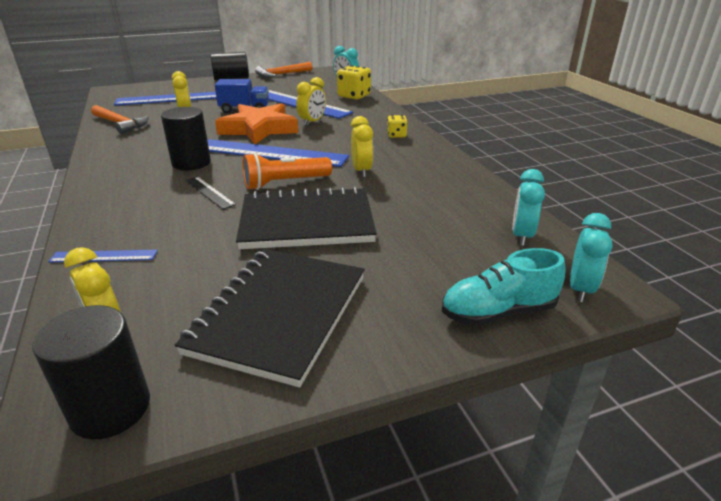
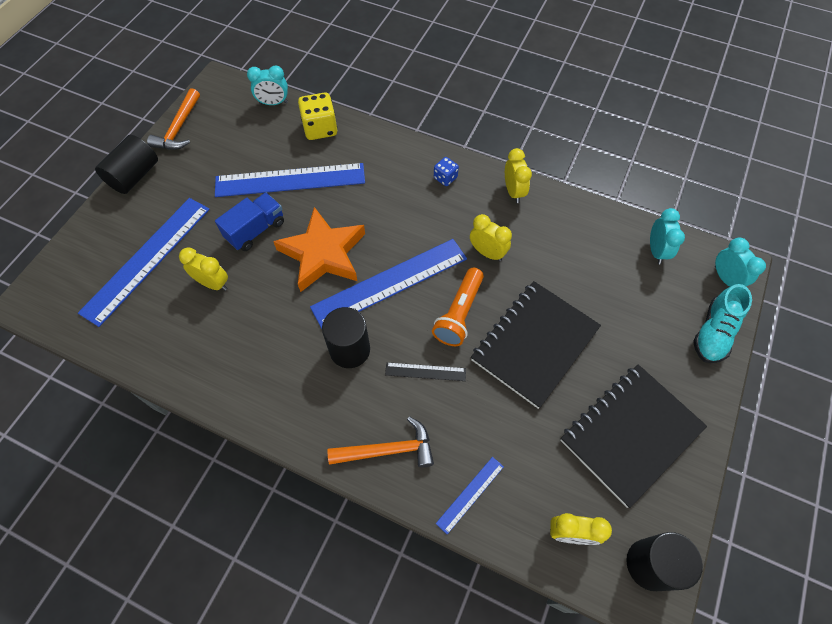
camera: 45 degrees left, 30 degrees up
(120, 124) = (174, 351): orange hammer -> orange hammer (388, 450)
(279, 314) = (630, 434): black notebook -> black notebook turned 75 degrees clockwise
(312, 122) = (351, 206): yellow clock -> yellow clock (513, 192)
(396, 135) = (445, 178): yellow dice -> blue dice
(521, 236) = (656, 251): turquoise clock -> turquoise clock turned 150 degrees counterclockwise

